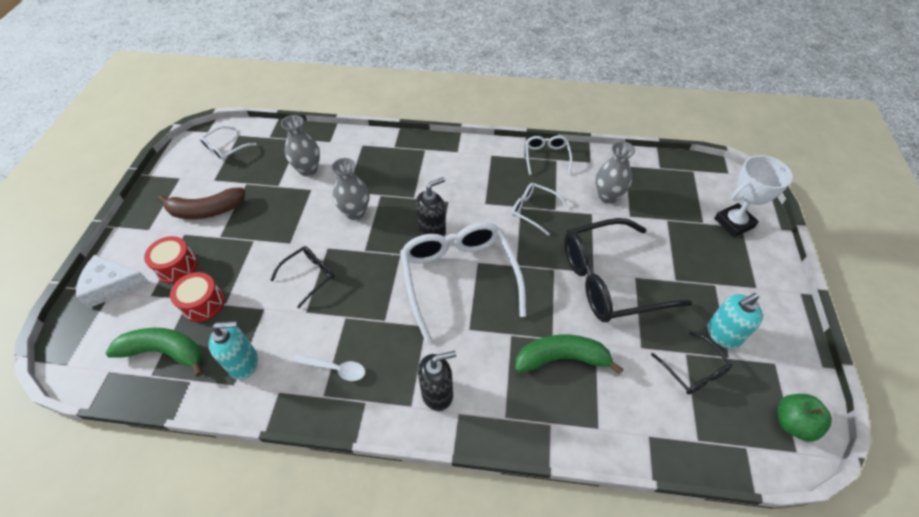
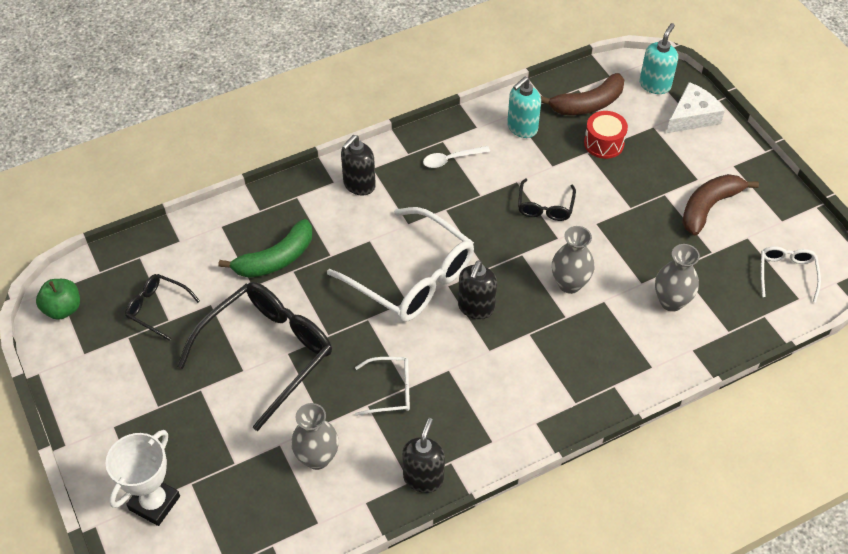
camera: 145 degrees right, 0 degrees up
(165, 352) = (588, 104): green banana -> brown banana
(177, 267) = (663, 154): red drum -> none
(546, 157) = (423, 478): white glasses -> black soap dispenser
(722, 334) = (138, 355): turquoise soap dispenser -> turquoise soap dispenser (655, 85)

